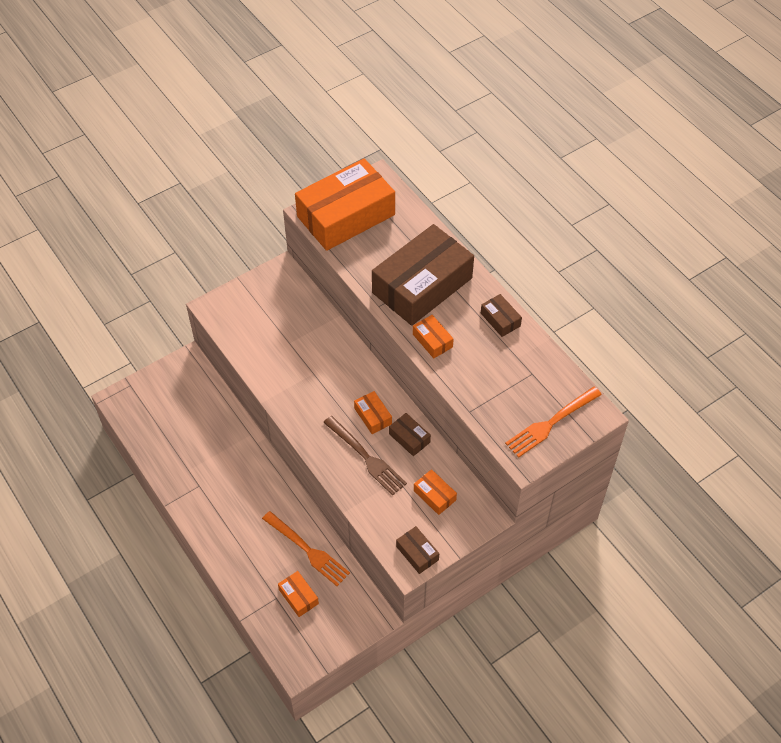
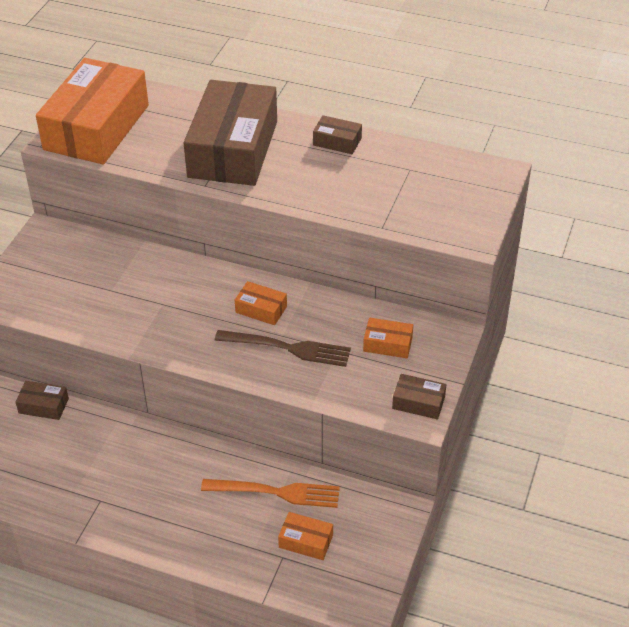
camera: 35 degrees left, 10 degrees down
(409, 438) = (316, 309): brown box -> brown box (43, 406)
(432, 340) = (288, 188): orange box -> none
(551, 423) = (467, 199): orange fork -> none

